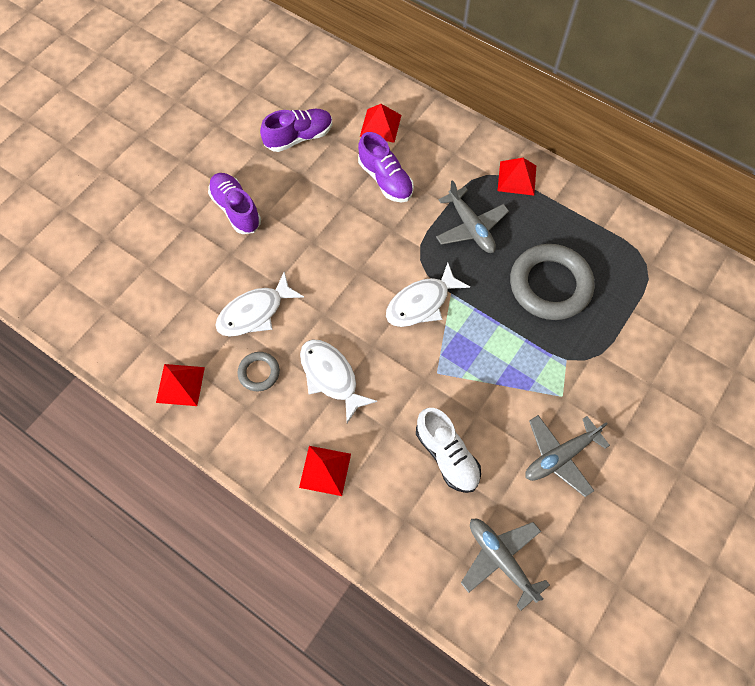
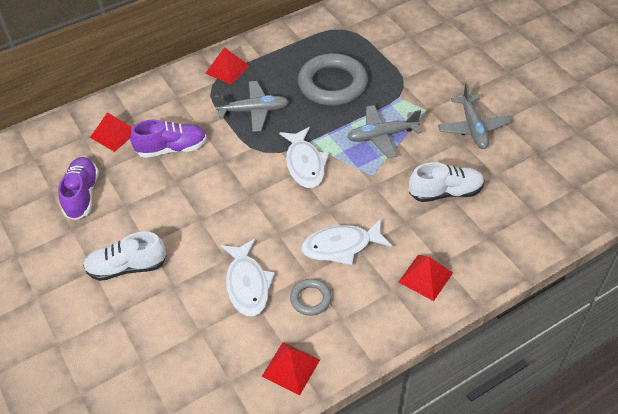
camera: 65 degrees left, 15 degrees down
(236, 209) = (127, 267): purple shoe -> white shoe
(500, 559) = (540, 188): grey plane -> grey plane (382, 136)

